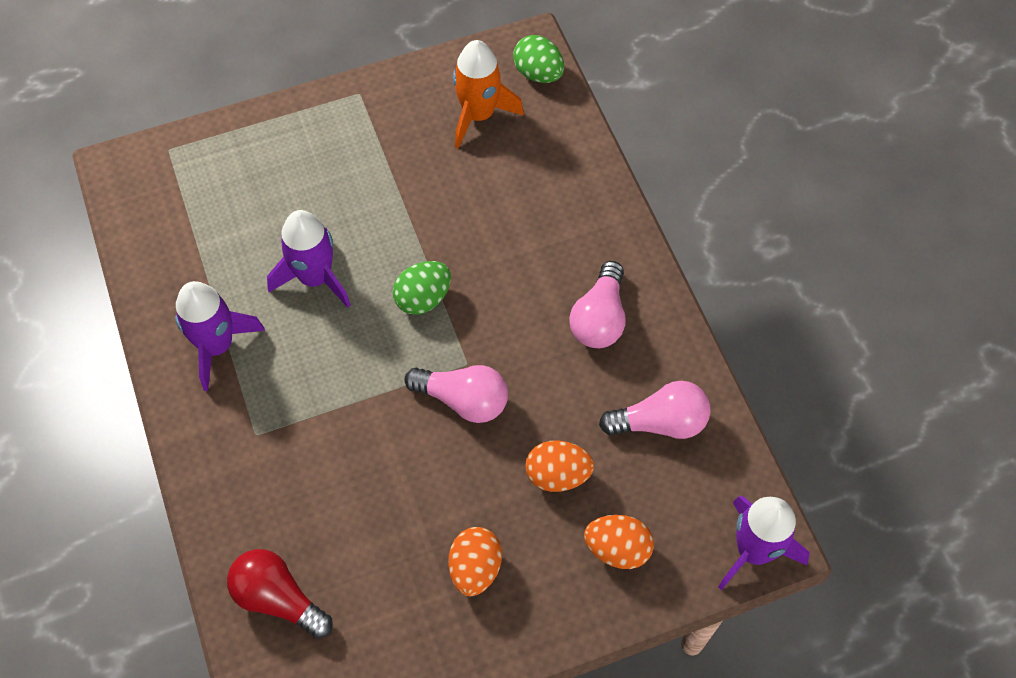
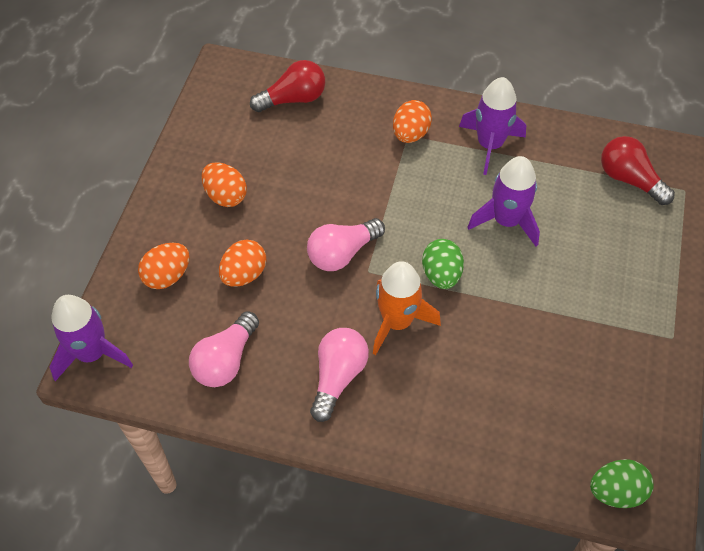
camera: 125 degrees right, 5 degrees down
(184, 199) = (629, 180): none -> red light bulb
(252, 433) = (410, 134): none -> orange egg
(478, 115) = (595, 413): orange rocket -> orange rocket (397, 322)
(599, 318) = (338, 377): pink light bulb -> pink light bulb turned 60 degrees clockwise

